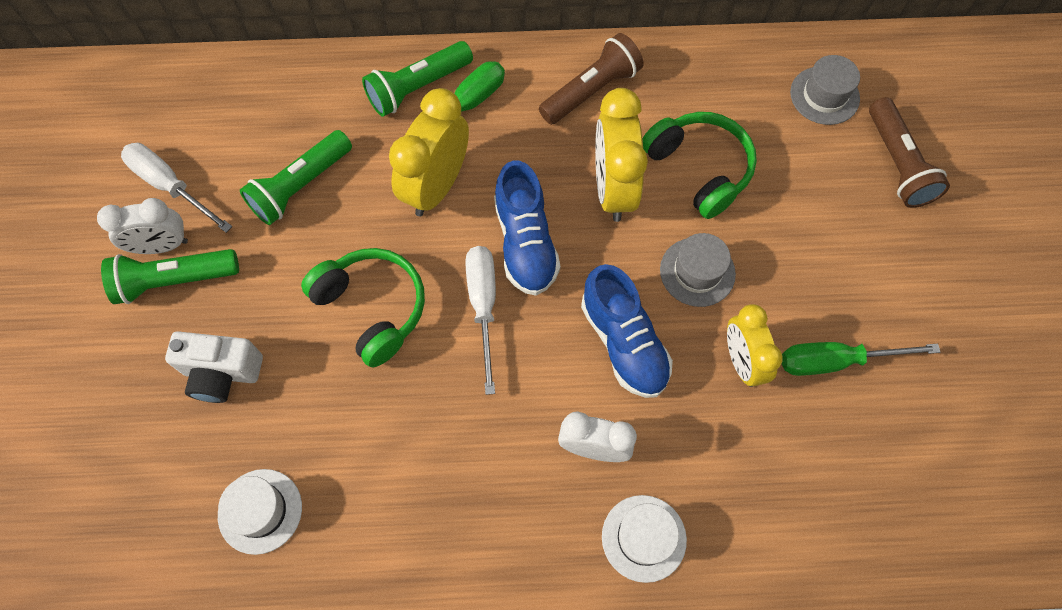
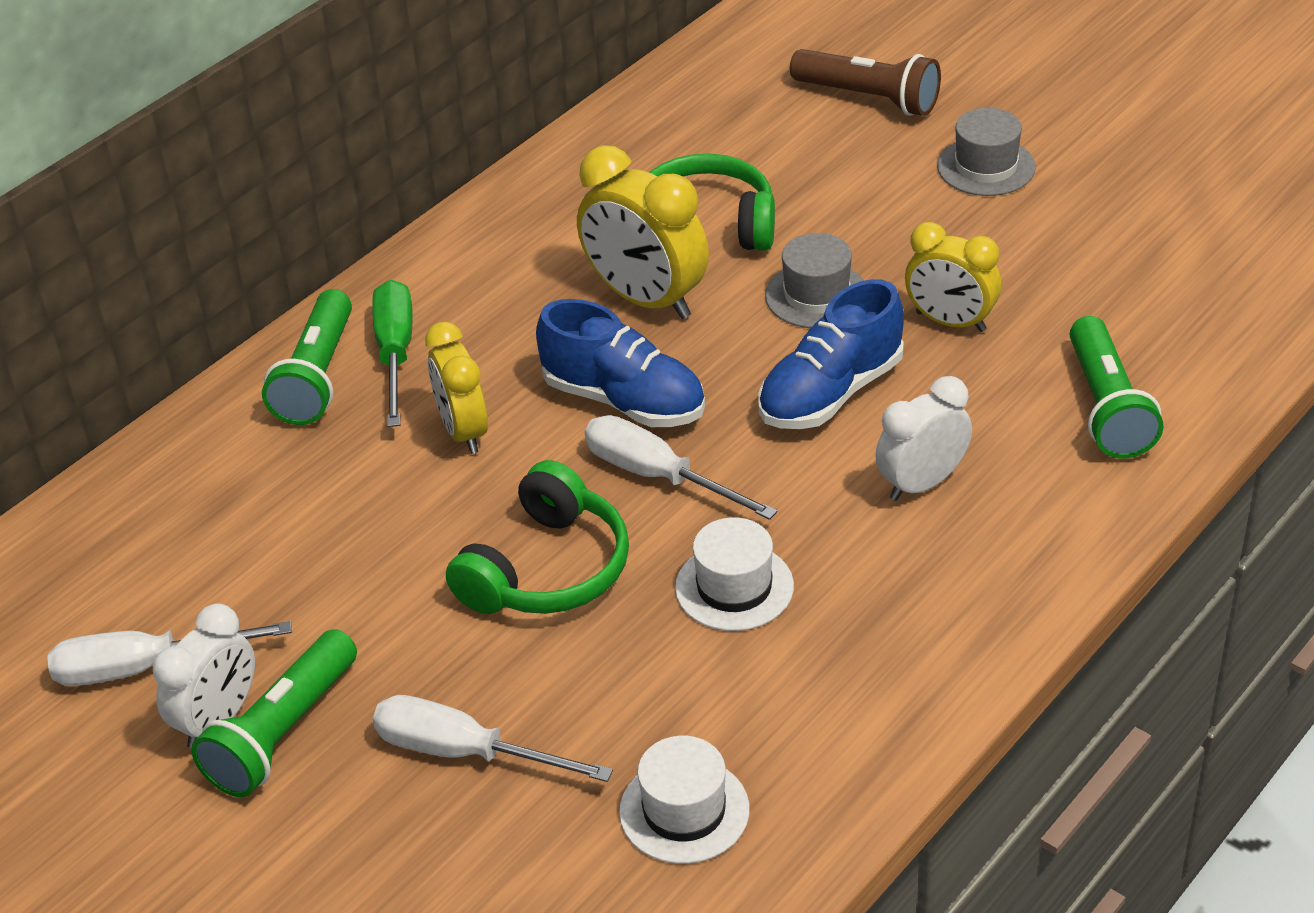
camera: 45 degrees left, 25 degrees down
(222, 373) = (465, 752): white camera -> white screwdriver
(300, 186) = (308, 546): green flashlight -> green flashlight (1107, 407)
(372, 308) = (547, 569): green headphones -> green headphones turned 120 degrees clockwise
(436, 186) = (463, 431): yellow clock -> yellow clock, size x0.66
(591, 91) = (509, 248): brown flashlight -> none
(624, 342) = (831, 393): blue shoe -> blue shoe turned 120 degrees clockwise
(643, 538) = (1060, 502): white hat -> white hat (734, 587)
(824, 95) = (735, 98): grey hat -> grey hat (986, 167)
(835, 361) = (1024, 260): green screwdriver -> none

